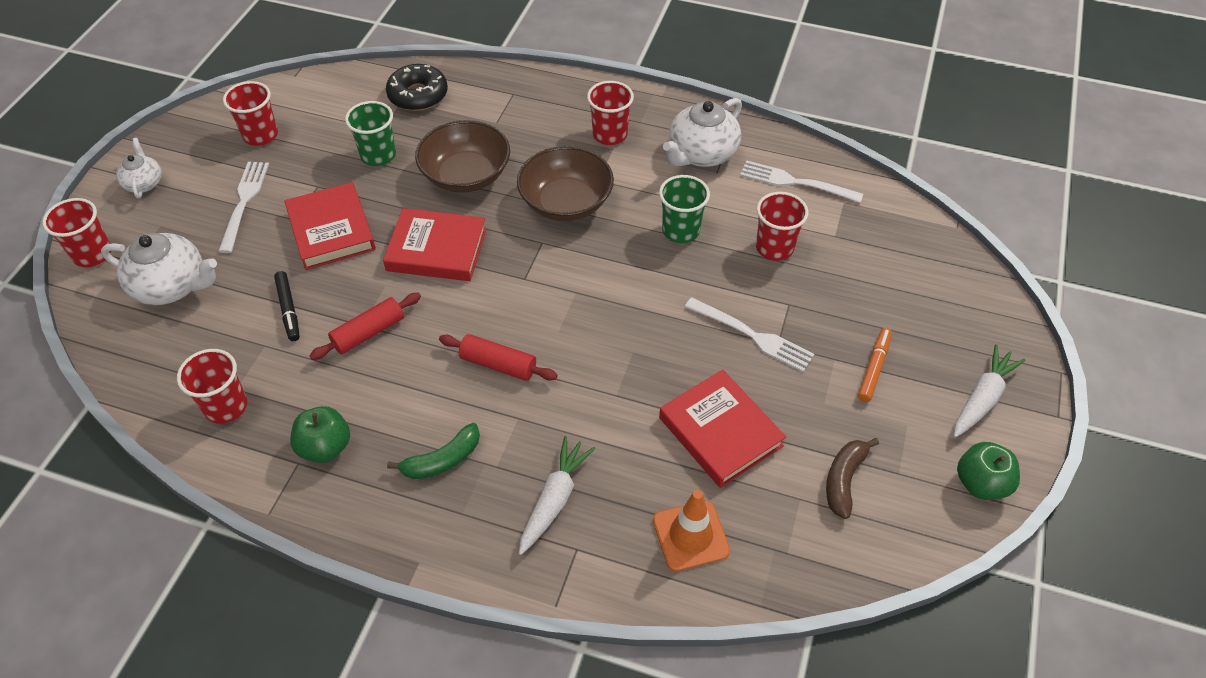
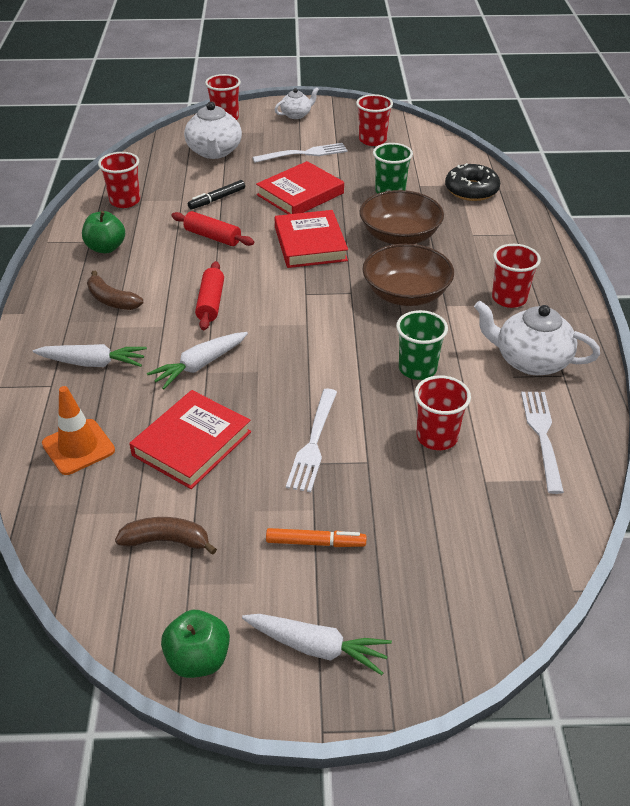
camera: 70 degrees right, 10 degrees down
(442, 460) = (111, 300): green banana -> brown banana
(602, 398) = (200, 365): none -> white carrot

